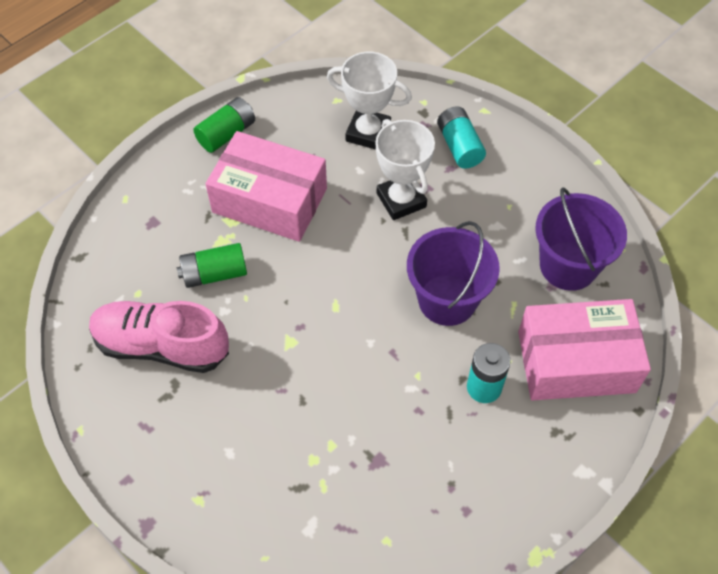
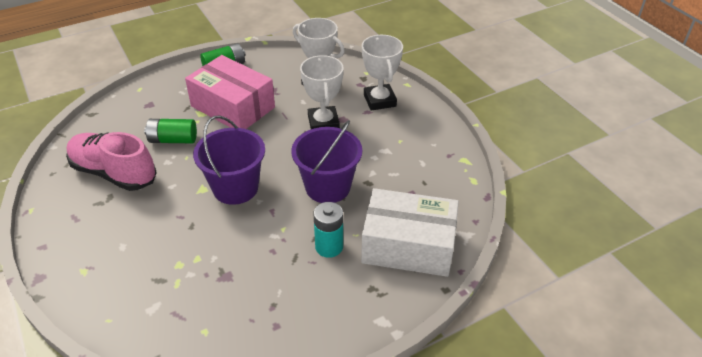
camera: 15 degrees right, 15 degrees down
(459, 146) = (379, 100): turquoise battery -> white trophy
(568, 265) = (428, 184): purple bucket -> purple bucket (235, 188)
(576, 361) = (408, 245): pink box -> white box

